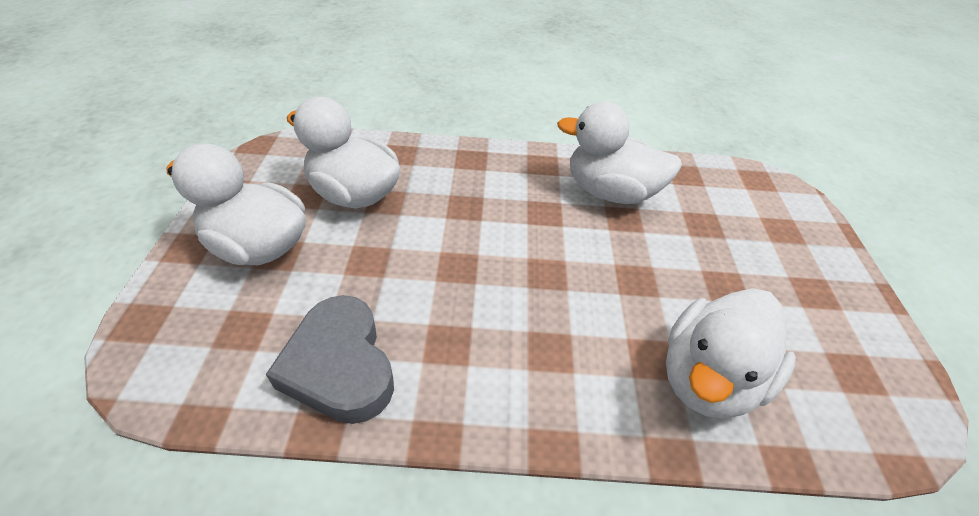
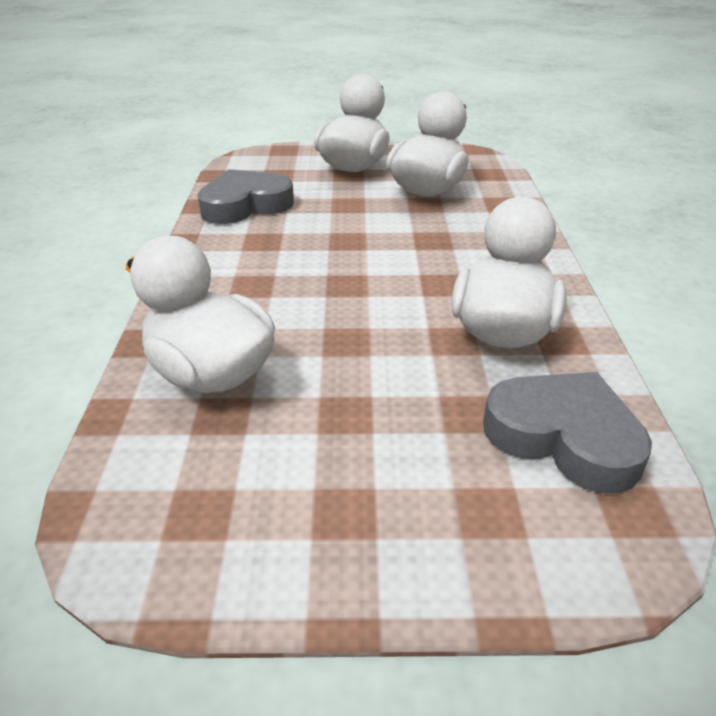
camera: 90 degrees right, 10 degrees down
(713, 189) = (564, 437): none -> grey heart

